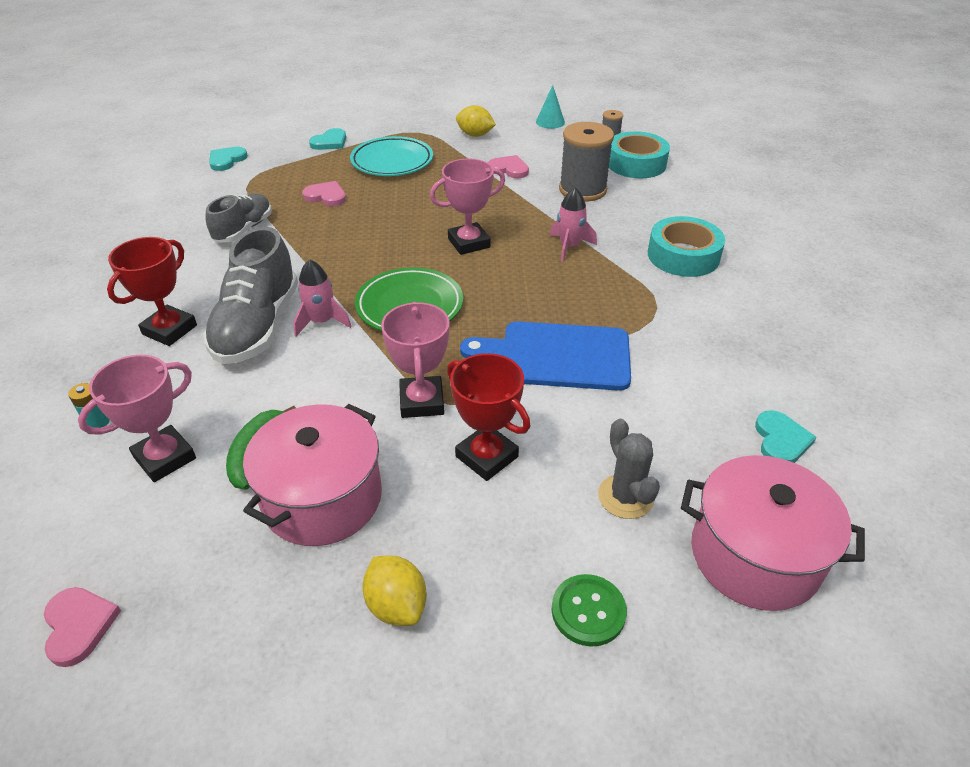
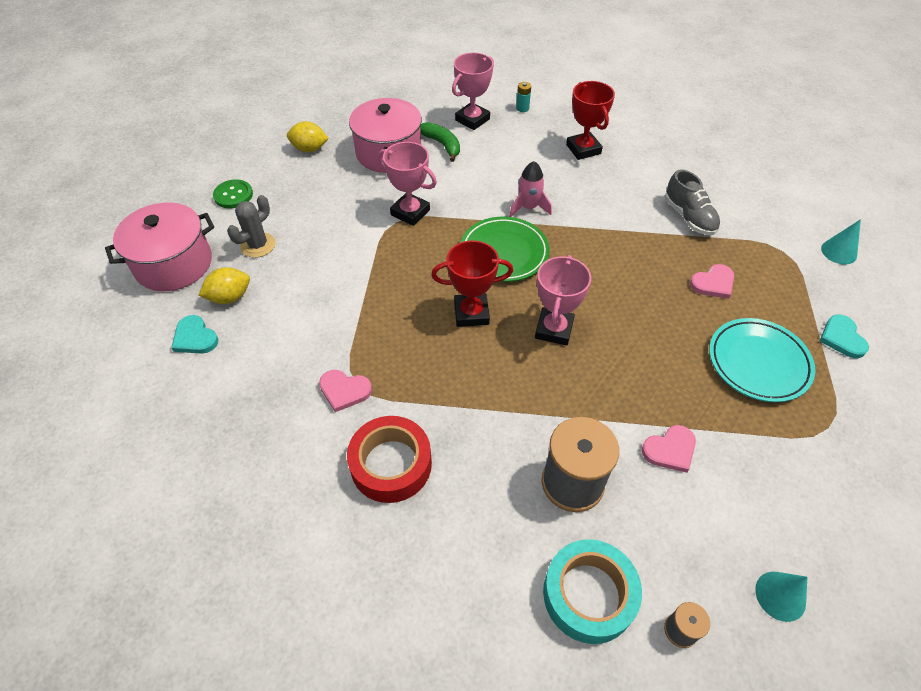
camera: 130 degrees right, 10 degrees up
(79, 626) = (404, 80): pink heart -> pink heart (344, 391)
(165, 458) = (472, 119): pink trophy -> pink trophy turned 45 degrees clockwise
(227, 160) = (839, 252): turquoise heart -> turquoise cone
(257, 326) = (551, 181): grey shoe -> none
(475, 135) = (785, 477): yellow lemon -> yellow lemon (230, 297)
(487, 456) = (344, 214): red trophy -> red trophy (471, 313)
(558, 356) = (376, 291): blue cutting board -> none
(569, 247) = (485, 391): pink rocket -> none
(625, 497) = (258, 245): grey cactus -> grey cactus turned 75 degrees counterclockwise
(683, 256) = (391, 464): turquoise tape -> red tape

